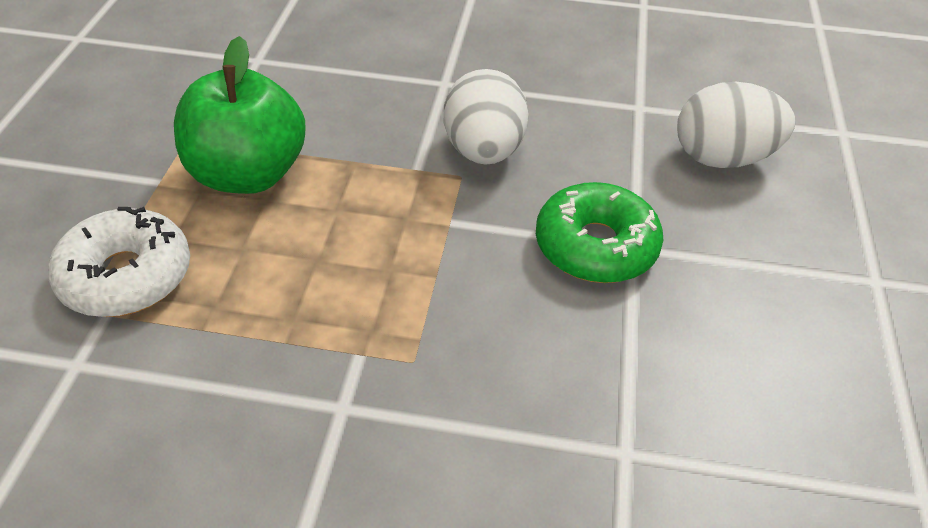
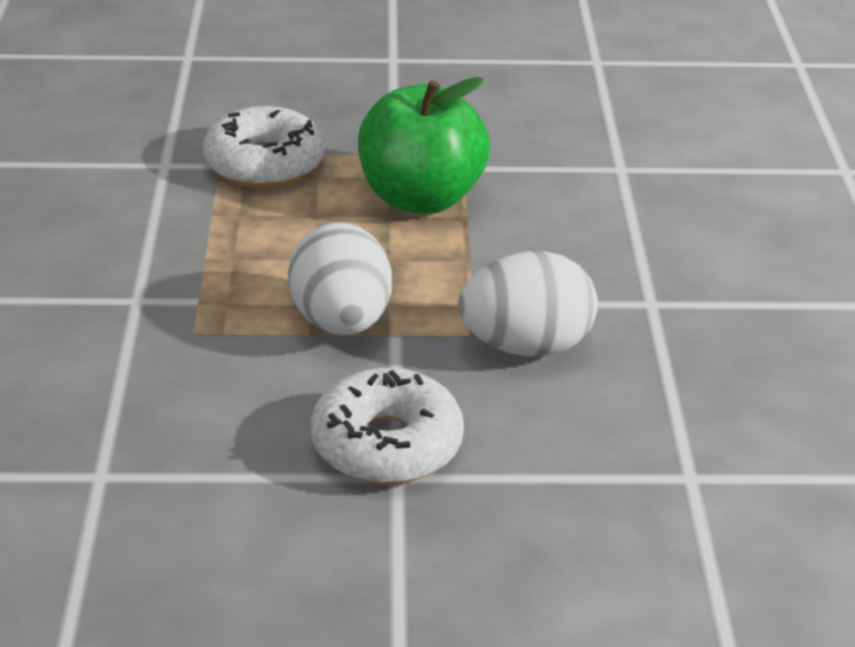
camera: 80 degrees right, 10 degrees down
(595, 246) = (387, 444): green donut -> white donut
(723, 158) = (606, 561): white egg -> white egg (341, 322)

